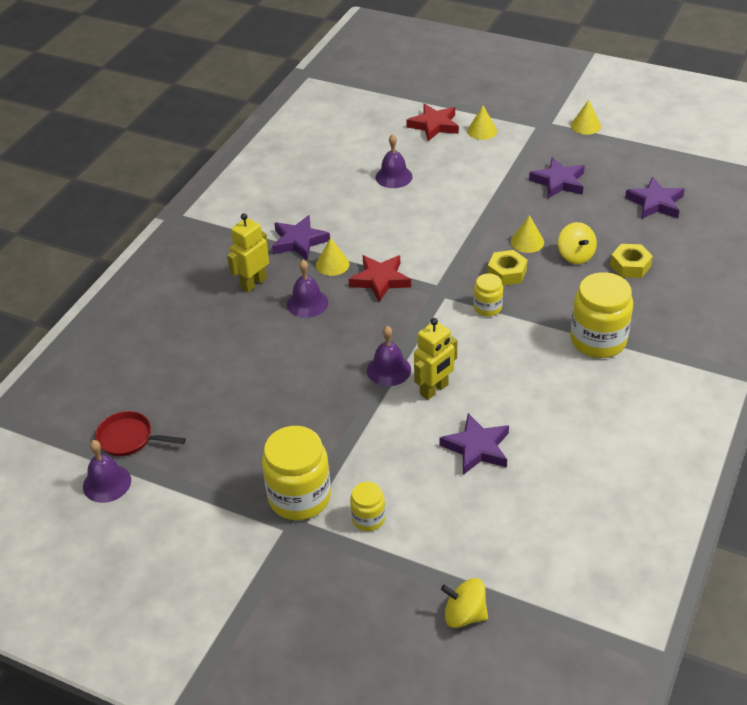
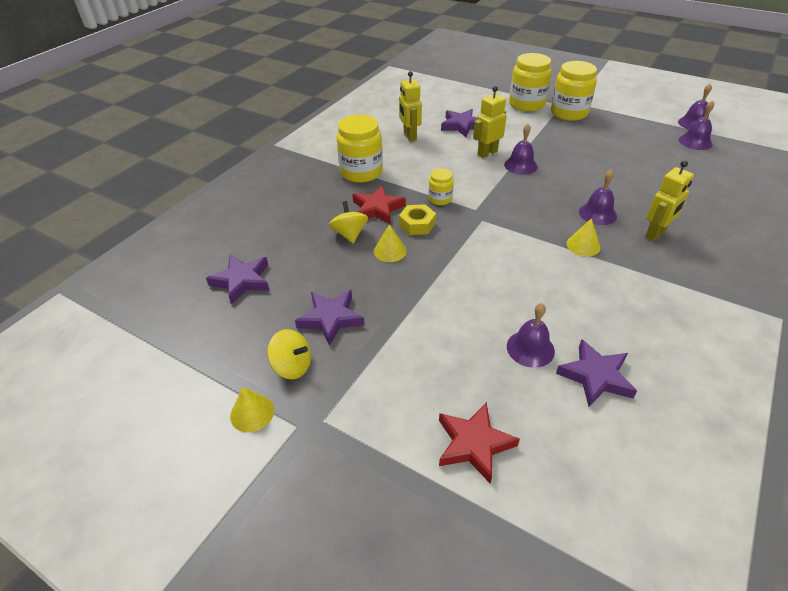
camera: 175 degrees left, 0 degrees up
(129, 438) = (695, 142): red pan -> purple bell
(299, 241) = (625, 272): purple star -> purple star (595, 376)
(368, 518) = (526, 104): yellow jar -> yellow jar, size x1.92
(380, 280) = (534, 227): red star -> red star (377, 209)
(464, 615) = (476, 76): yellow spinning top -> yellow spinning top (292, 366)
(482, 131) = (403, 421): yellow cone -> none
(553, 416) = (409, 136): none -> yellow robot
(630, 266) = (306, 221): yellow nut -> none

